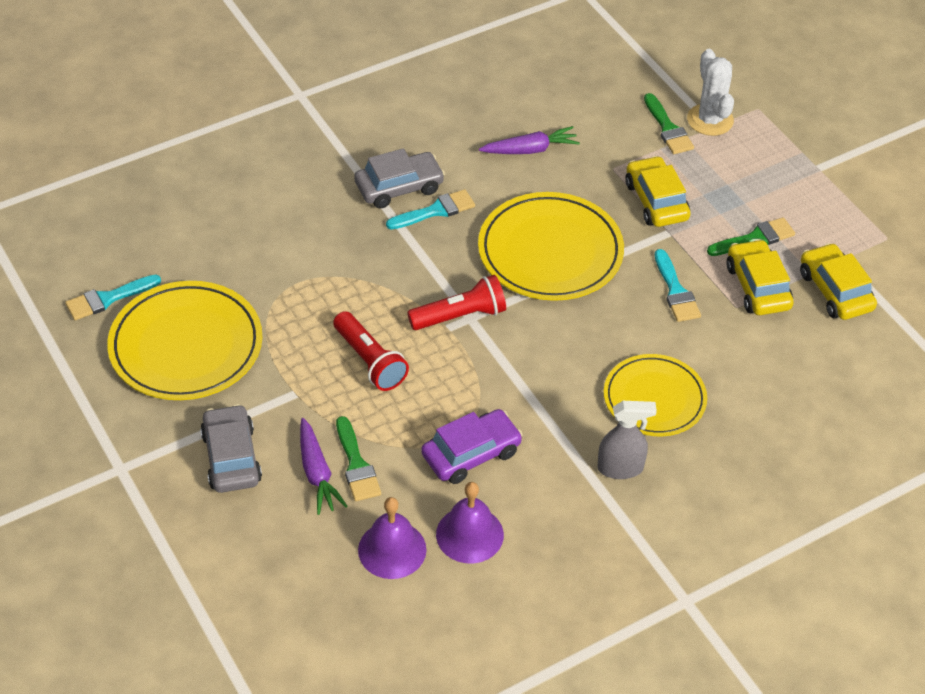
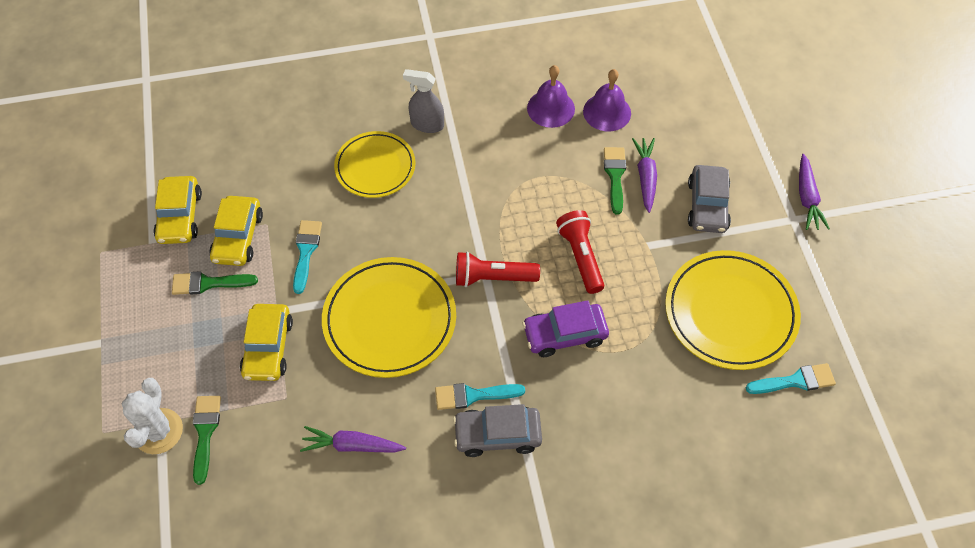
camera: 160 degrees left, 10 degrees up
(104, 500) = (807, 197): none -> purple carrot
(471, 454) = (528, 162): purple car -> purple car (565, 334)

